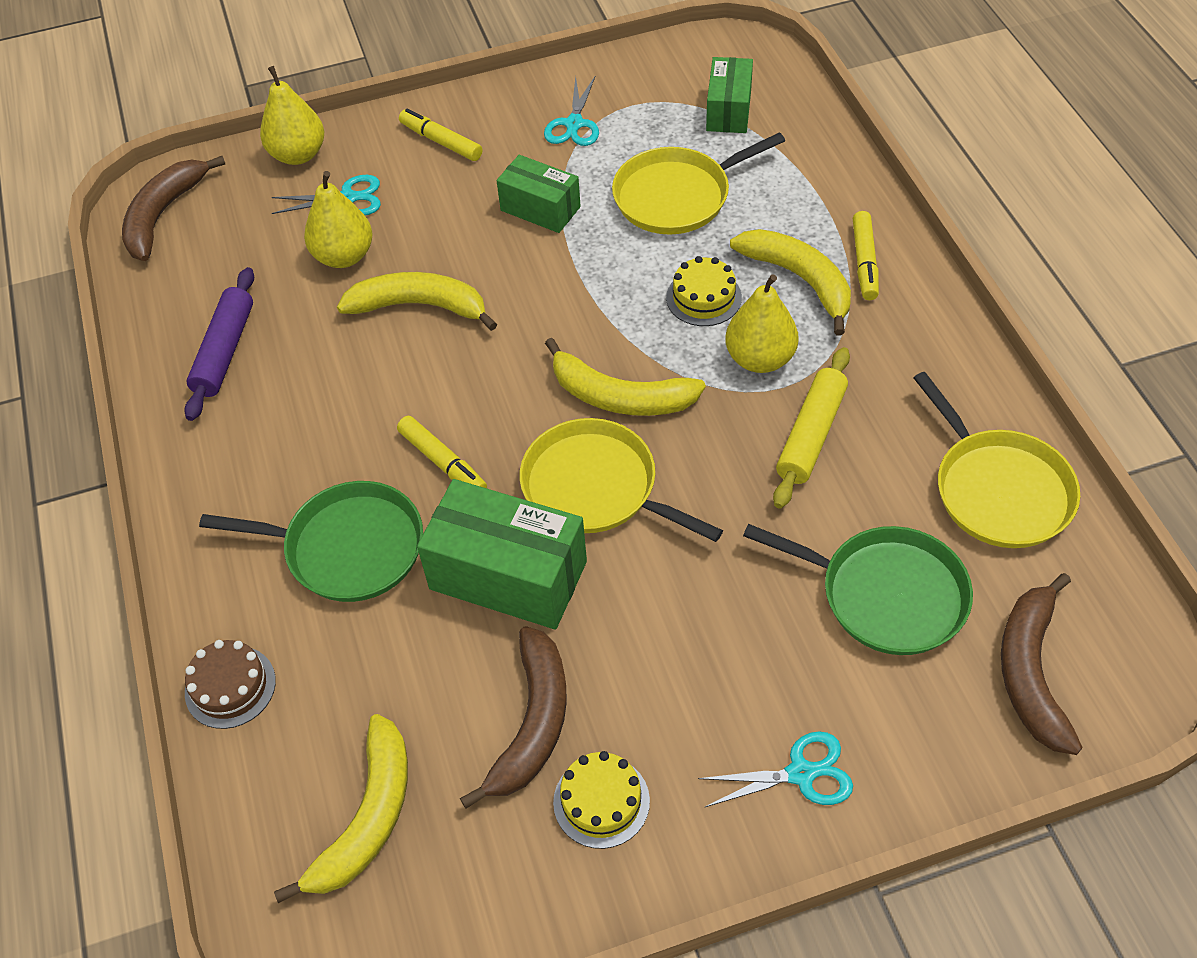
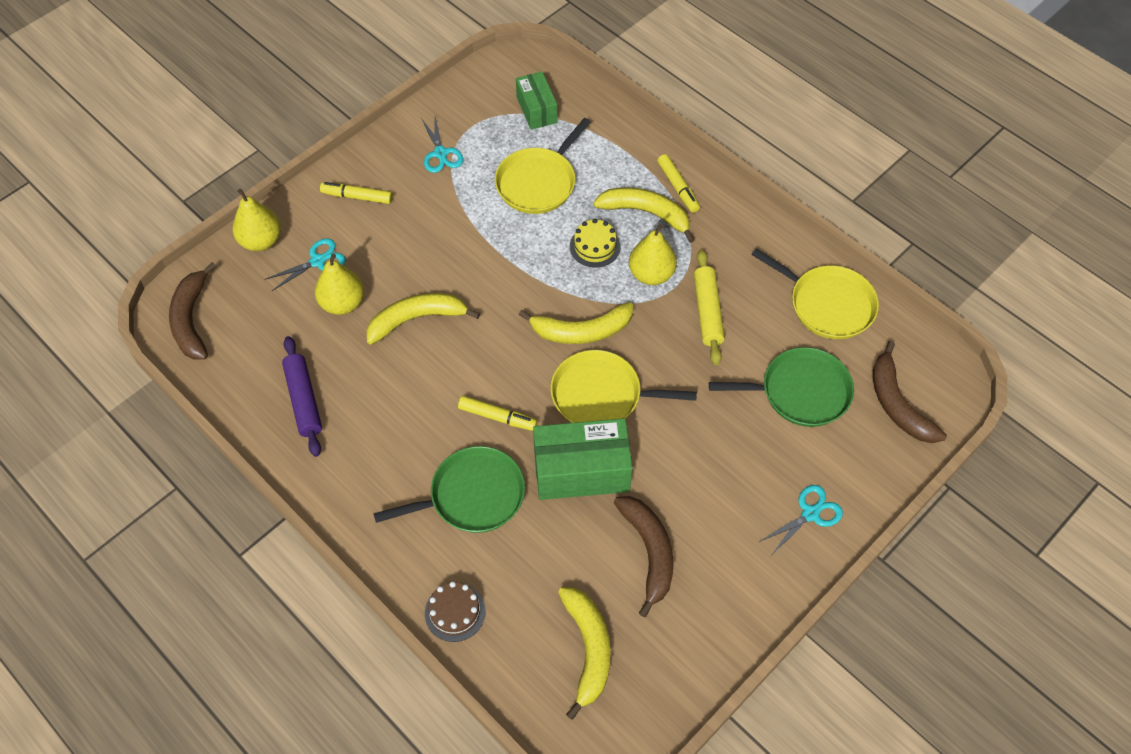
camera: 30 degrees left, 5 degrees up
(540, 208) = (455, 222): green box -> none
(601, 801) = (713, 578): yellow cake -> none

